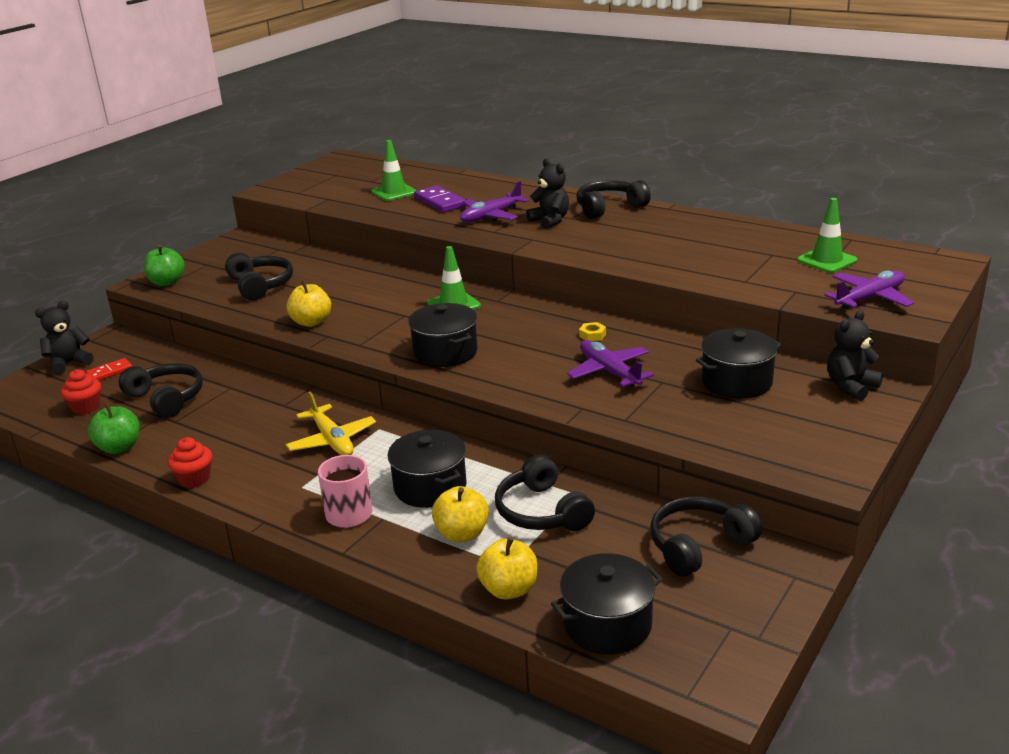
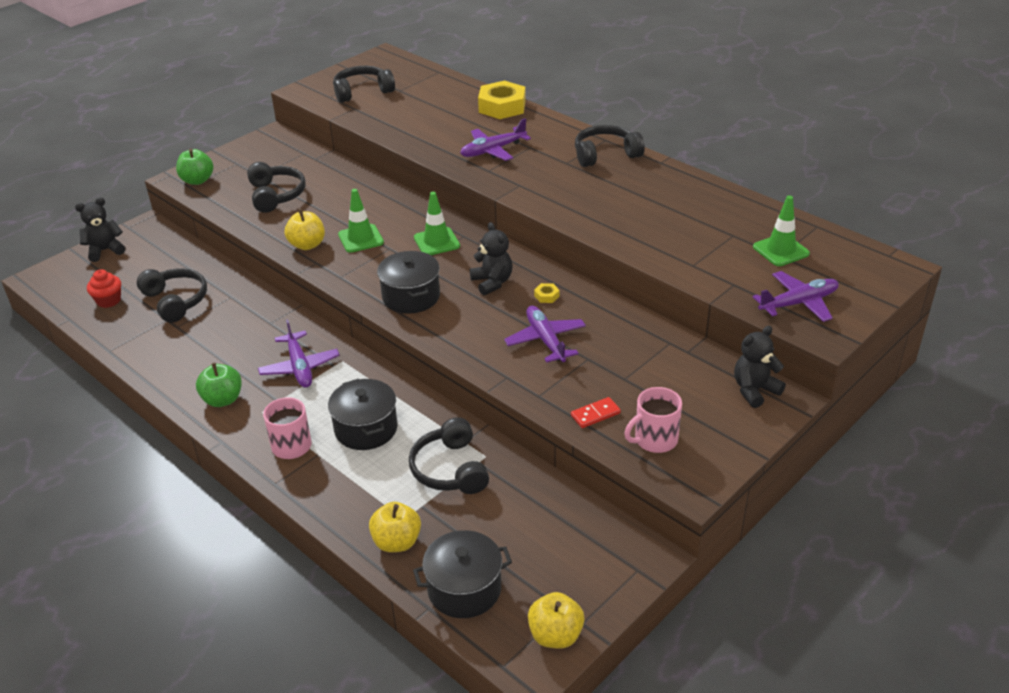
camera: 10 degrees right, 10 degrees up
(109, 372) = (136, 265): red domino -> red domino (595, 414)
(119, 447) = (126, 347): green apple -> green apple (223, 399)
(194, 479) = (178, 390): red cupcake -> none
(332, 440) = (299, 367): yellow plane -> purple plane
(394, 192) = (415, 108): green traffic cone -> green traffic cone (361, 239)
(440, 202) = (453, 126): purple domino -> none
(462, 534) = (377, 481): yellow apple -> yellow apple (555, 635)
(484, 183) = (502, 107): none -> yellow nut
(550, 221) = (544, 164): black teddy bear -> black teddy bear (492, 282)
(699, 545) = (569, 525): black headphones -> black headphones (362, 92)
(736, 382) = (654, 369): black pot -> none
(769, 442) = (654, 440): none -> pink mug

